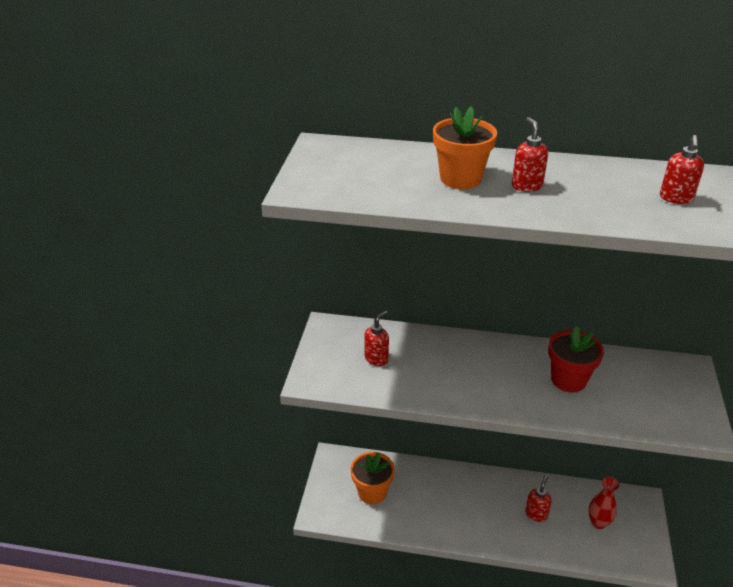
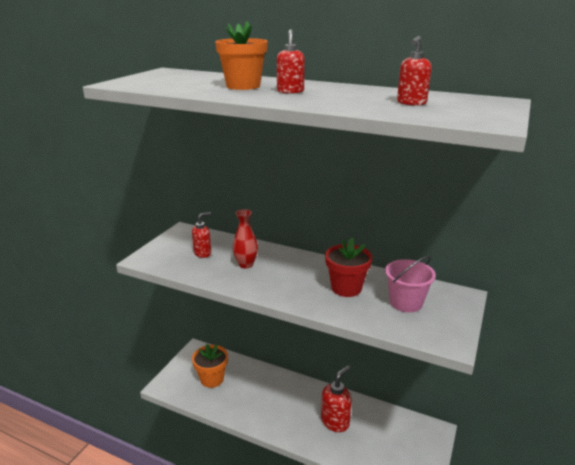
camera: 15 degrees right, 10 degrees down
(536, 514) = (335, 422): red soap dispenser -> red soap dispenser, size x1.54
(598, 523) = (387, 440): red vase -> red vase (246, 264)
(639, 388) = (406, 302): none -> pink bucket

